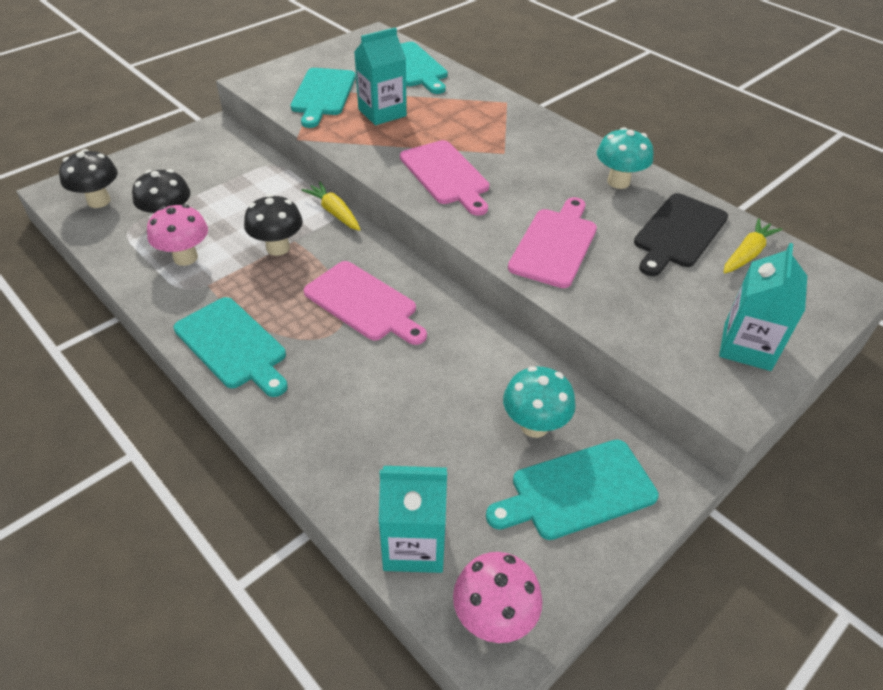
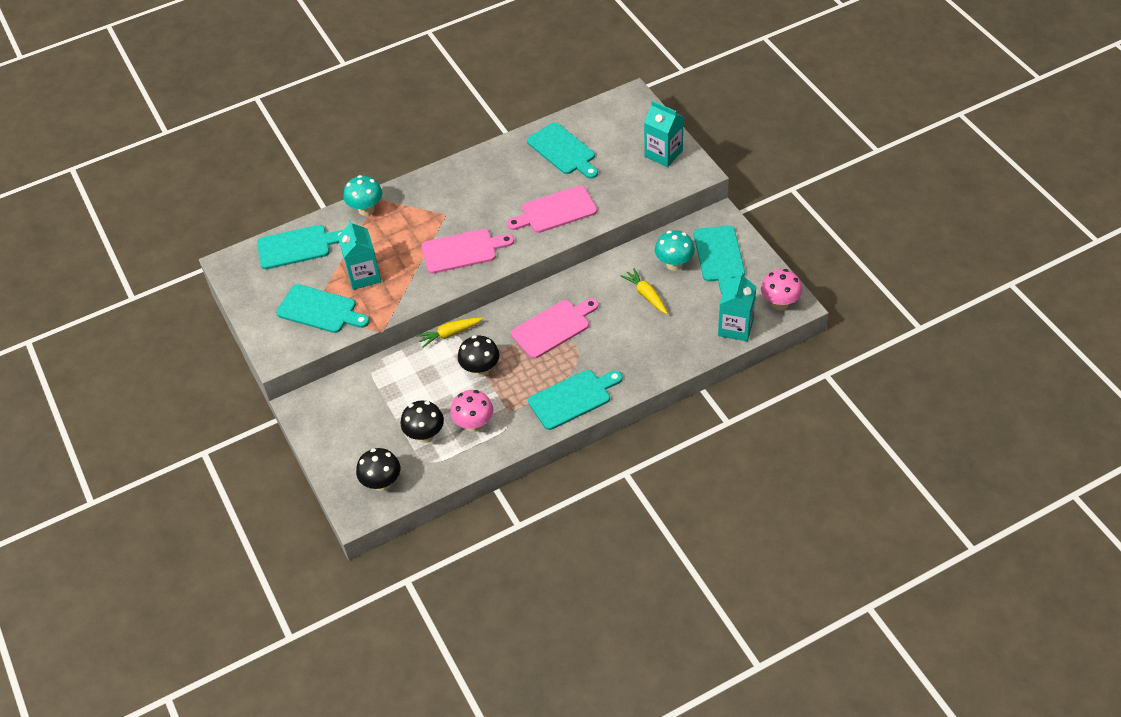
camera: 70 degrees left, 5 degrees up
(554, 244) = (555, 211): pink cutting board -> pink cutting board turned 60 degrees counterclockwise
(618, 182) = (501, 163): turquoise mushroom -> turquoise mushroom (366, 210)
(679, 233) = (563, 150): black cutting board -> turquoise cutting board
(747, 254) = (591, 127): yellow carrot -> yellow carrot (646, 295)

